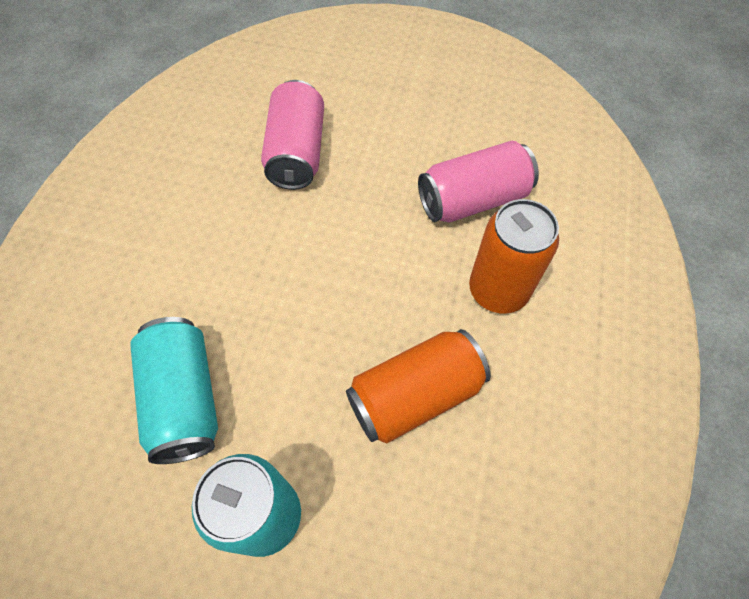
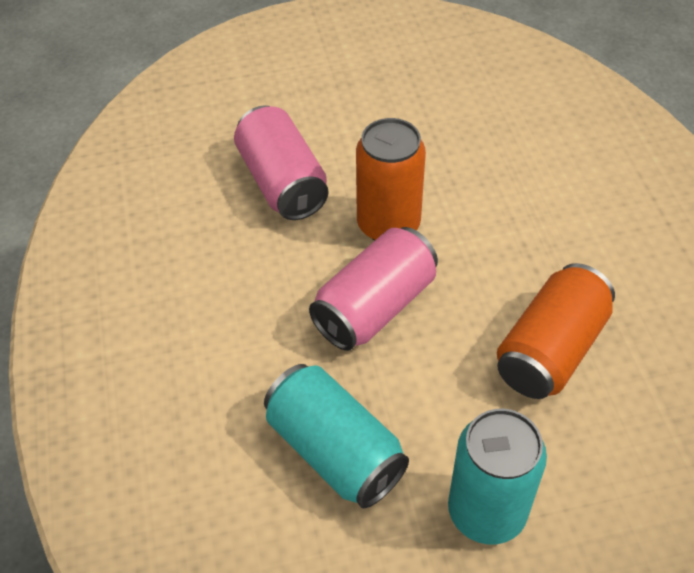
camera: 25 degrees left, 10 degrees down
(473, 200) = (487, 161): pink can -> pink can (375, 307)
(498, 290) = (563, 230): orange can -> orange can (388, 224)

